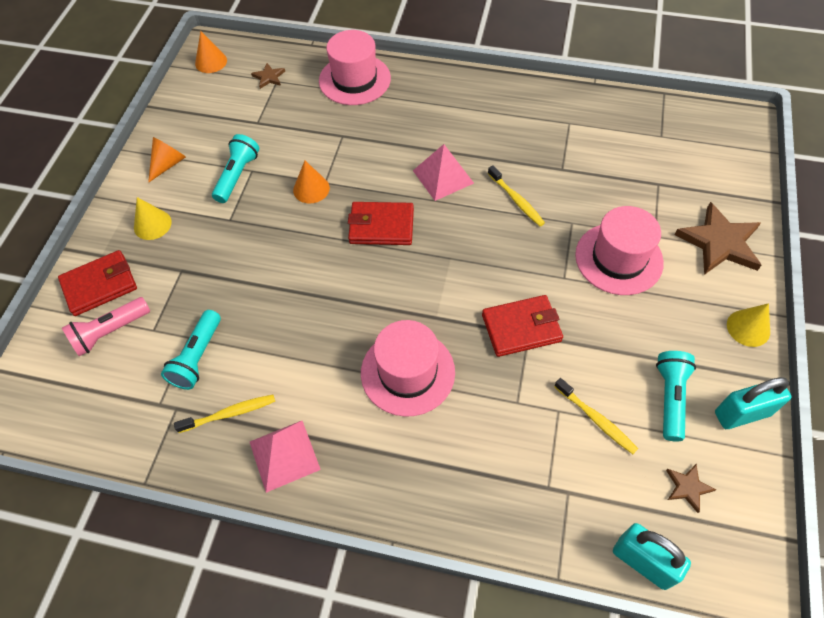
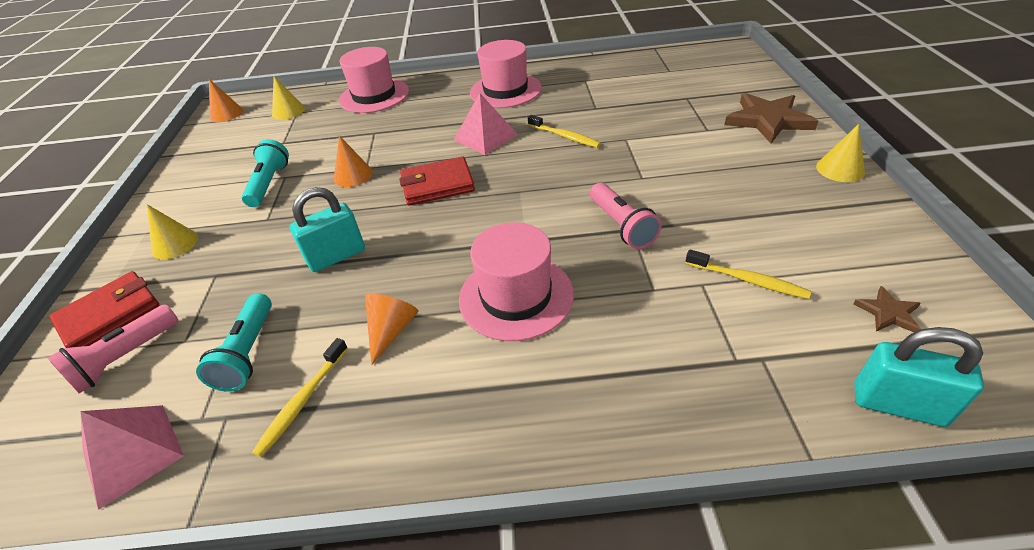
camera: 15 degrees left, 15 degrees down
(168, 164) = (189, 192): orange cone -> orange cone (391, 330)
(229, 413) = (302, 401): yellow toothbrush -> yellow toothbrush turned 150 degrees clockwise
(269, 77) = (288, 111): brown star -> yellow cone
(284, 455) = (390, 427): pink pyramid -> pink pyramid (132, 454)
(521, 328) = (621, 225): red wallet -> pink flashlight
(618, 258) = (685, 152): pink hat -> pink hat (505, 90)
(670, 398) = (809, 241): turquoise flashlight -> none
(742, 413) = (889, 233): turquoise padlock -> turquoise padlock (336, 256)

